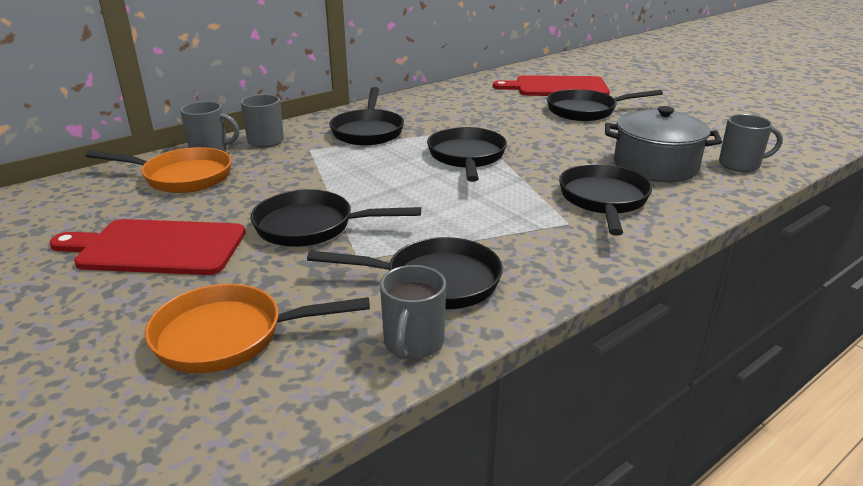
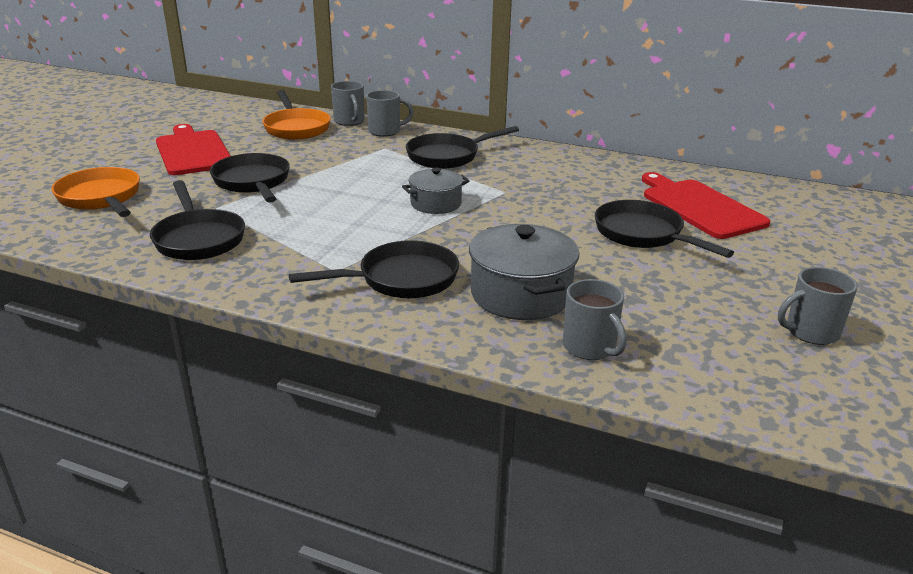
camera: 60 degrees right, 0 degrees up
(413, 343) = (114, 249): grey mug -> grey mug (810, 332)
(467, 157) = (436, 204): black pan -> grey pot

